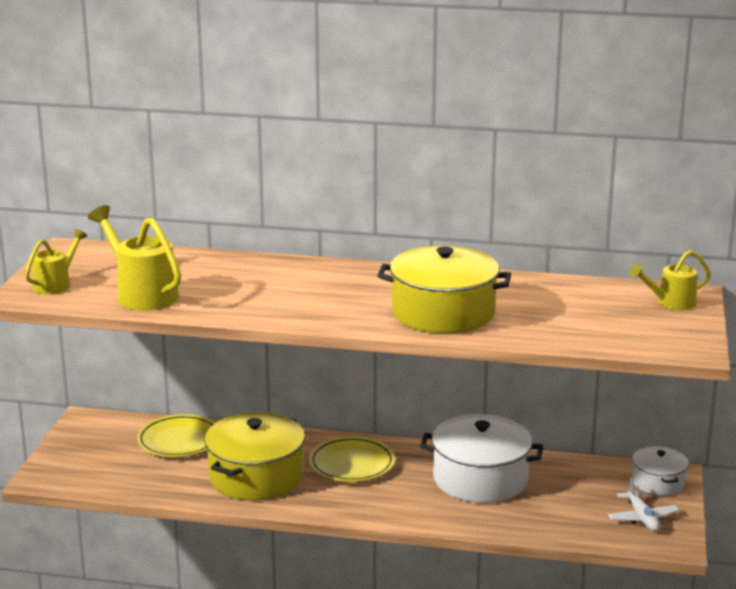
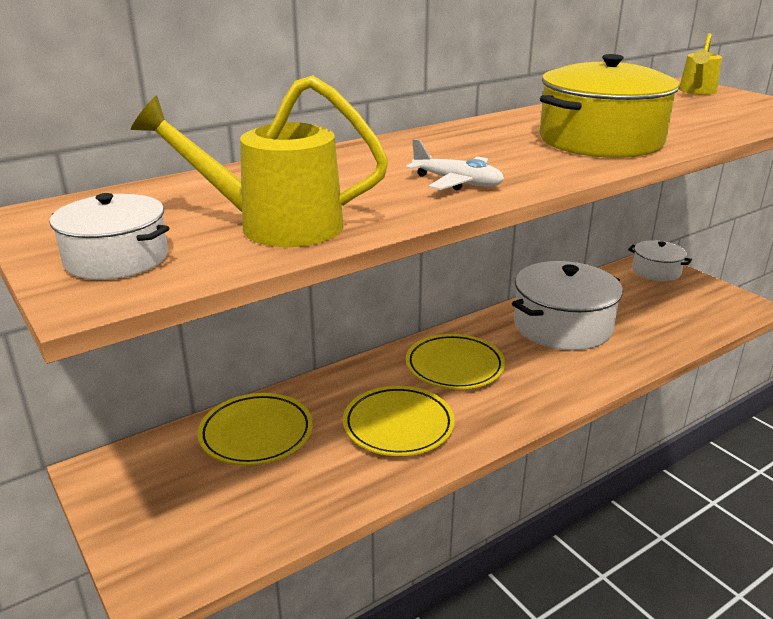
camera: 45 degrees left, 5 degrees up
(56, 284) = (116, 259): yellow watering can -> white pot
(256, 476) = (398, 426): yellow pot -> yellow plate
(642, 518) = (701, 299): white plane -> white plane (457, 183)

